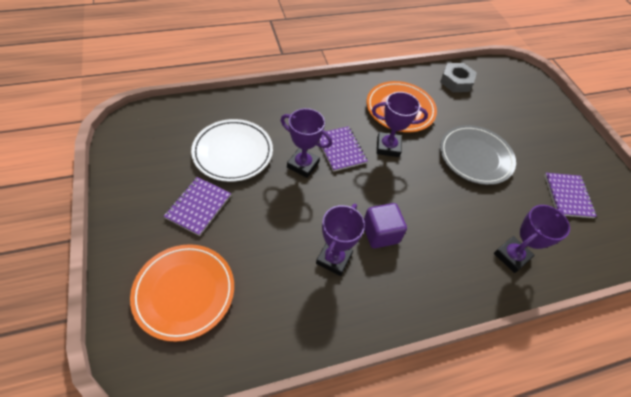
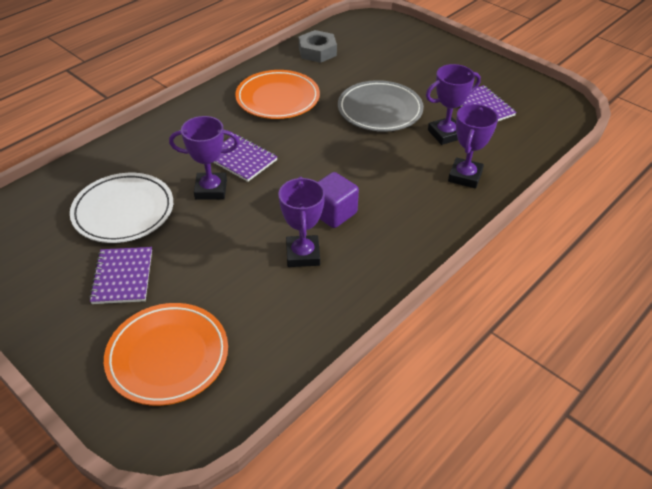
camera: 25 degrees left, 10 degrees down
(388, 147) = (289, 137): purple trophy -> purple trophy (445, 134)

